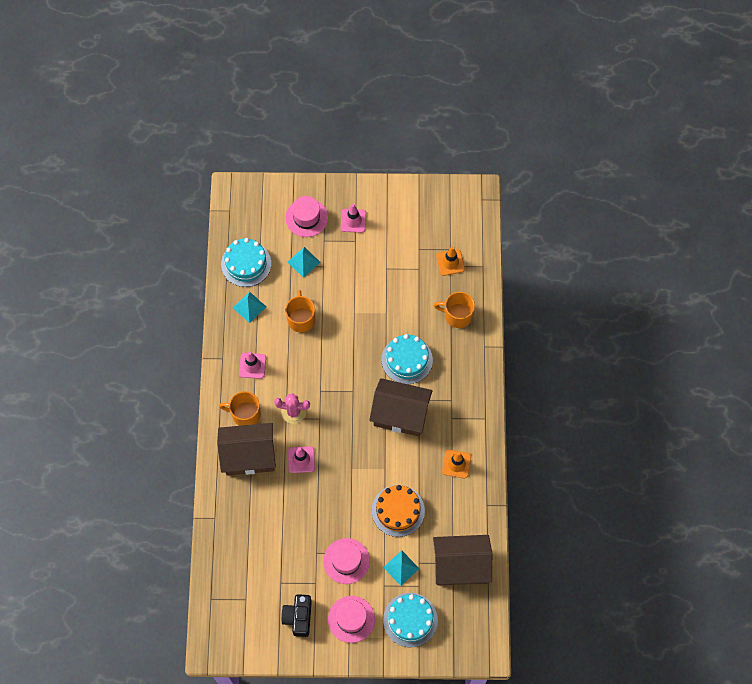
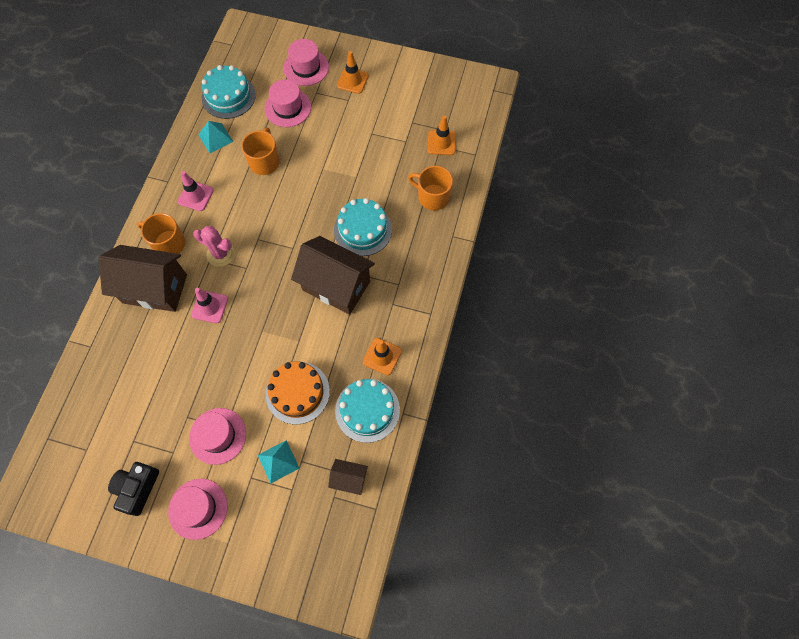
camera: 15 degrees right, 0 degrees up
(303, 262) = (288, 108): turquoise pyramid -> pink hat
(353, 221) = (352, 81): pink traffic cone -> orange traffic cone
(410, 620) = (267, 529): turquoise cake -> turquoise cake (367, 410)
(460, 566) = (349, 479): brown house -> brown house, size x0.48

